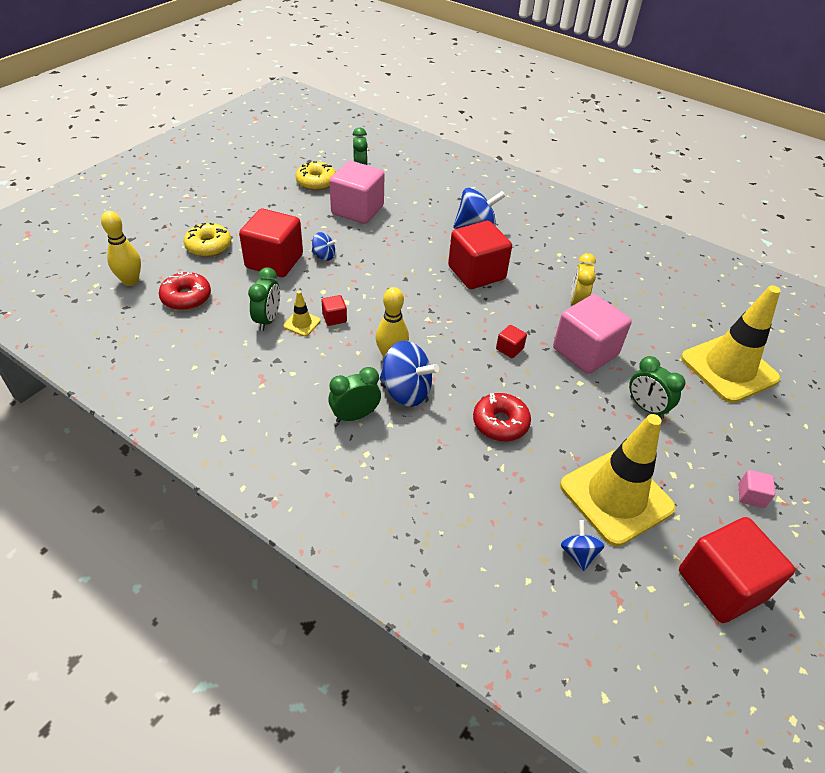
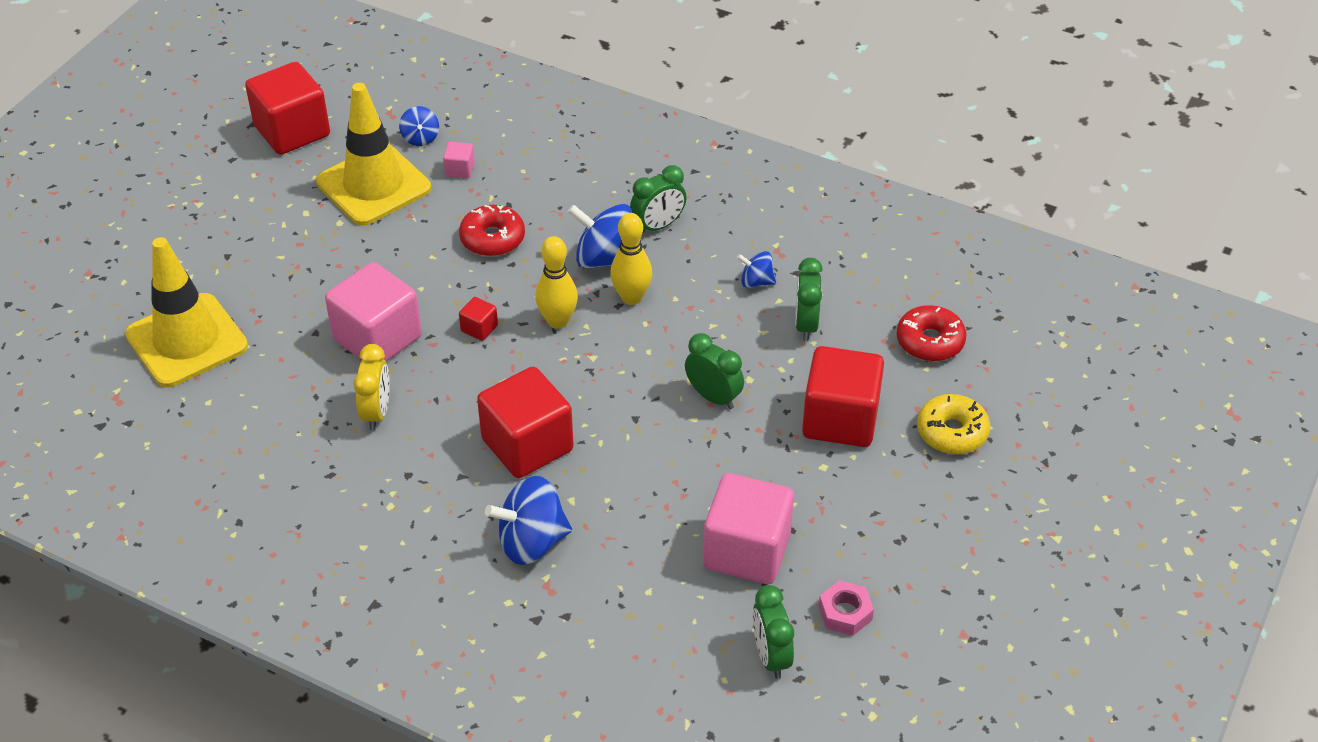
camera: 175 degrees right, 0 degrees up
(131, 281) = (1021, 355): yellow bowling pin -> yellow bowling pin (558, 321)
(302, 323) = (759, 326): yellow traffic cone -> none
(316, 182) = (845, 613): yellow donut -> pink nut
(324, 256) = (770, 441): blue spinning top -> blue spinning top (756, 282)
(334, 318) = (719, 340): red cube -> none
(646, 408) = (315, 277): green clock -> green clock (713, 397)
(751, 496) = (229, 202): pink cube -> pink cube (460, 169)

